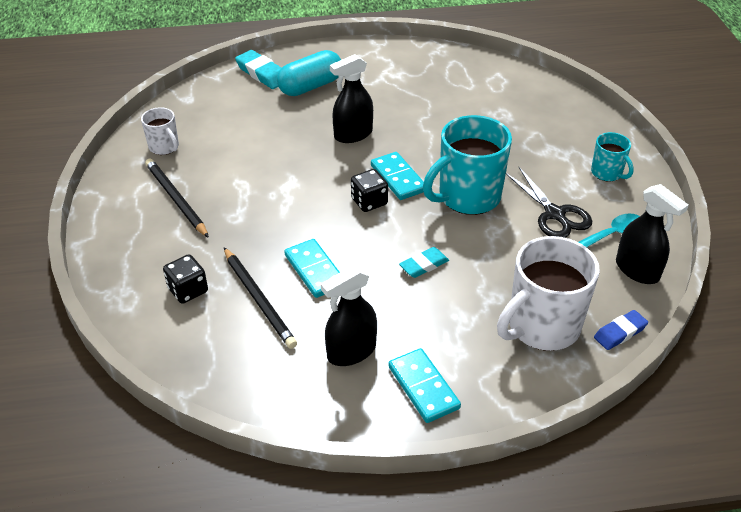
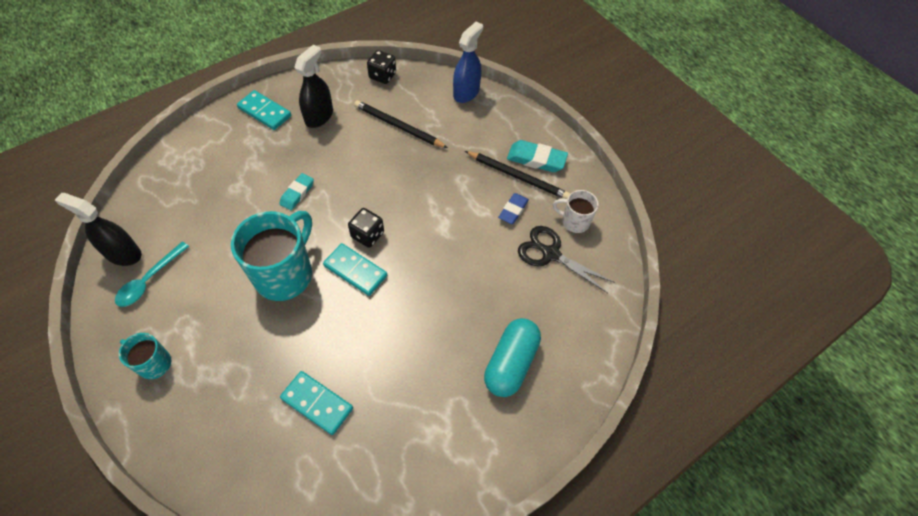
camera: 150 degrees right, 15 degrees up
(138, 312) = (466, 92): none -> blue spray bottle
(188, 290) = (448, 115): black dice -> black dice (382, 76)
(262, 73) = (574, 361): turquoise eraser -> turquoise eraser (536, 159)
(314, 270) = (374, 159): turquoise domino -> turquoise domino (317, 403)
(353, 134) = (425, 309): black spray bottle -> none
(542, 327) = (195, 177): white mug -> none
(554, 214) = (201, 286): black scissors -> black scissors (551, 254)
(620, 333) = (137, 193): blue eraser -> blue eraser (513, 210)

